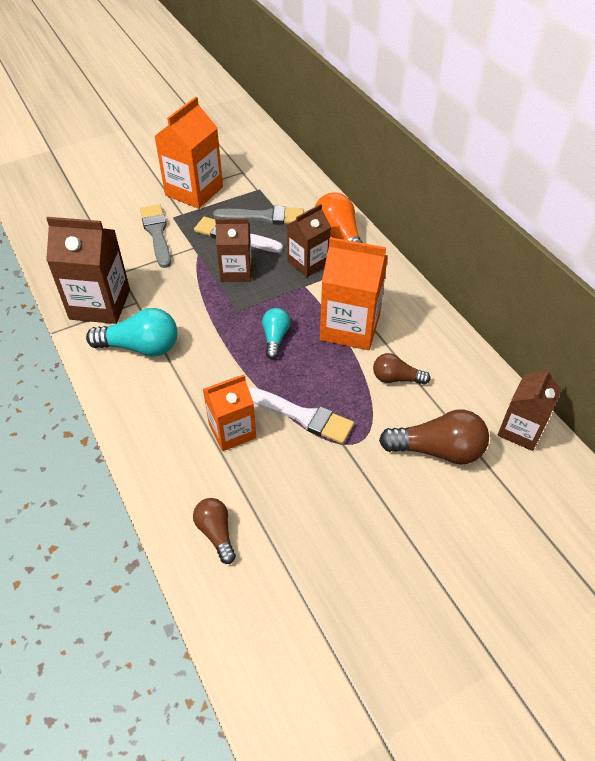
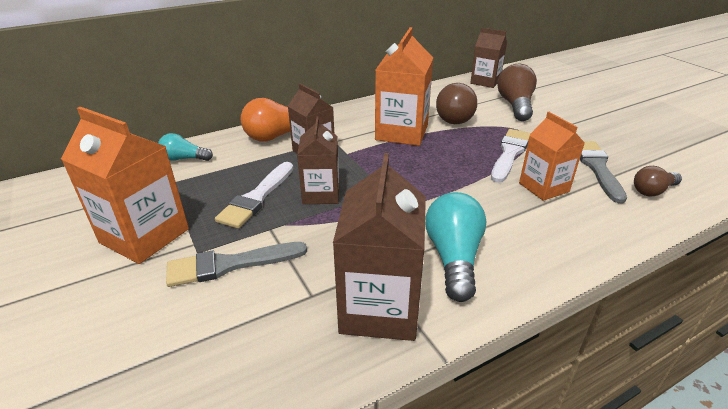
camera: 90 degrees left, 15 degrees down
(264, 217) = (227, 178): grey brush -> grey brush (597, 168)
(275, 338) = (421, 168): turquoise light bulb -> turquoise light bulb (184, 159)
(396, 378) = (454, 116): brown light bulb -> brown light bulb, size x1.67

